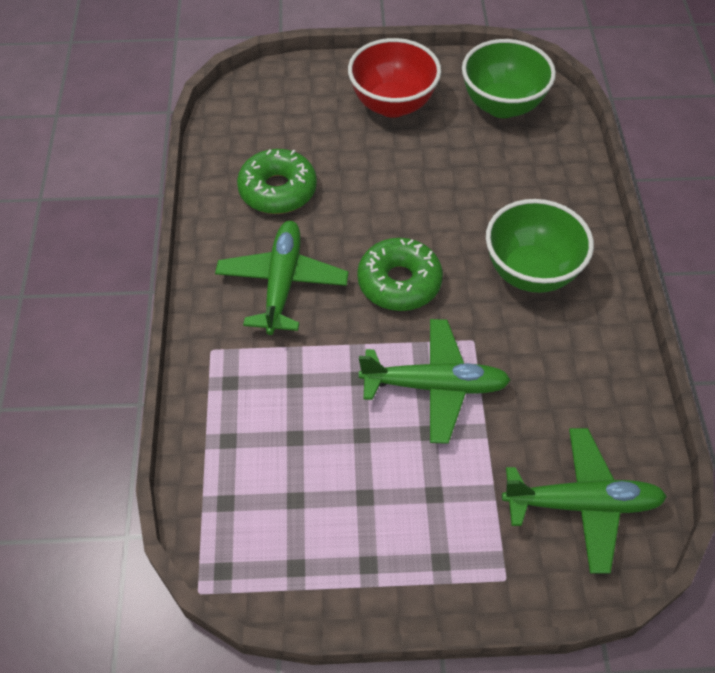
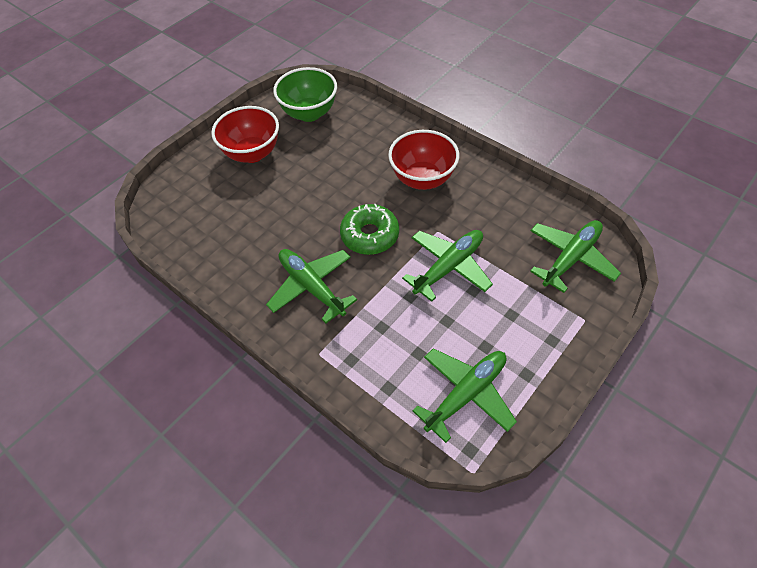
camera: 45 degrees left, 0 degrees up
(277, 190) = (246, 244): green donut -> none
(287, 520) = (466, 394): none -> green plane
(531, 272) = (422, 179): green bowl -> red bowl

